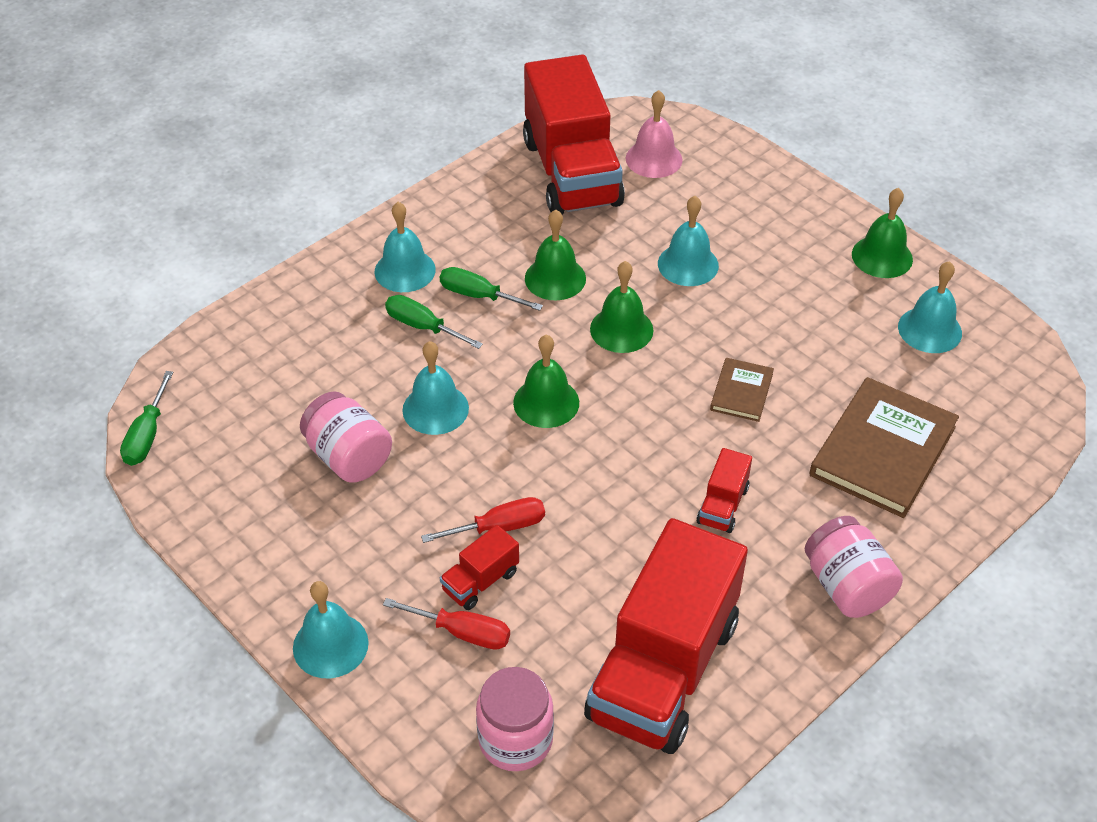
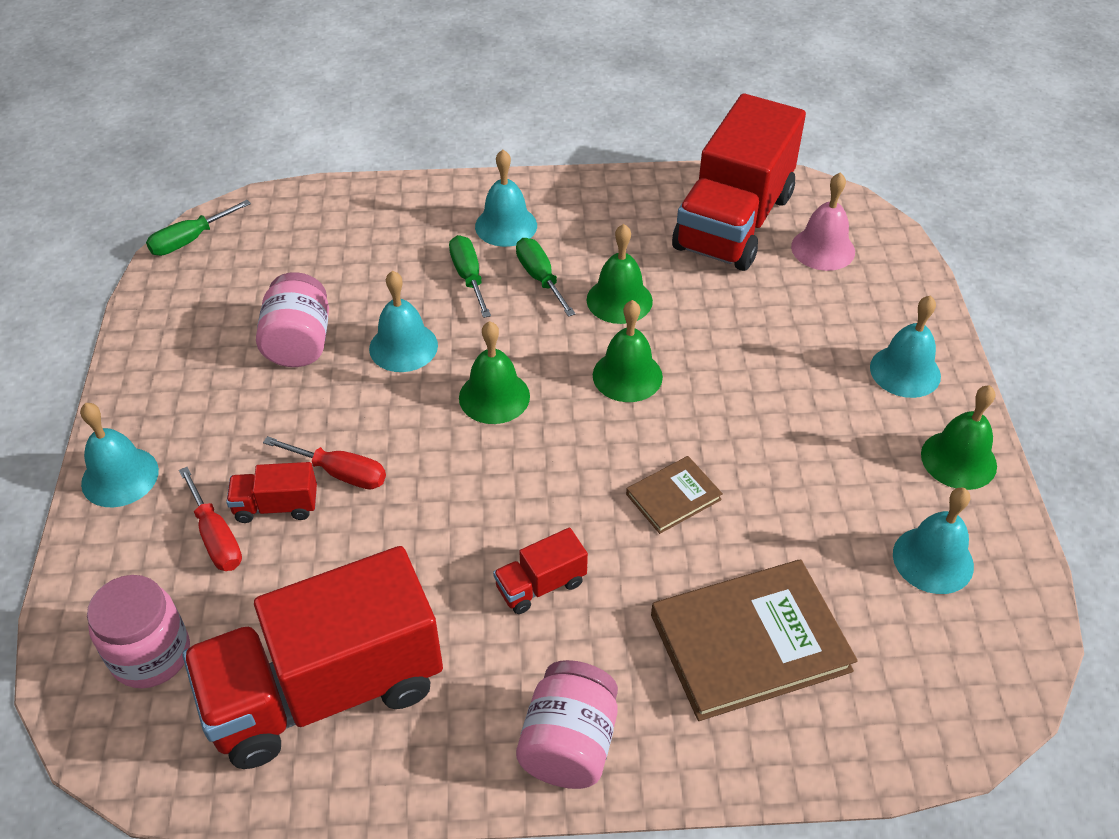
camera: 40 degrees right, 0 degrees up
(688, 264) = (751, 356): turquoise bell -> turquoise bell (905, 371)

